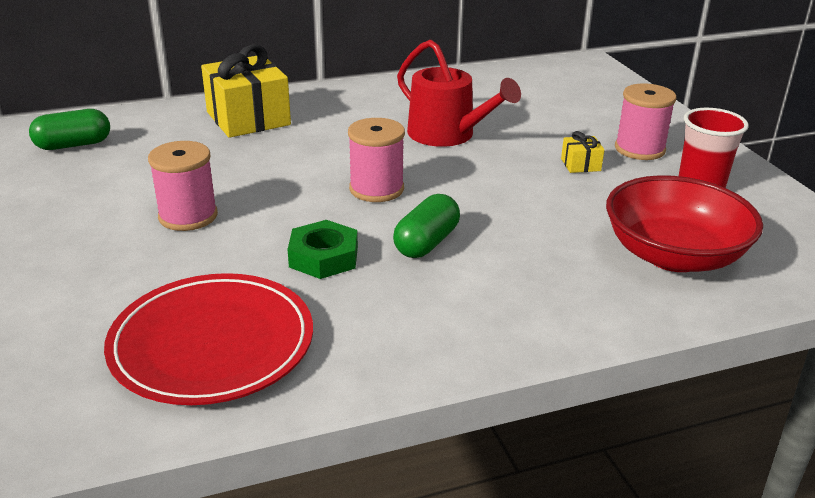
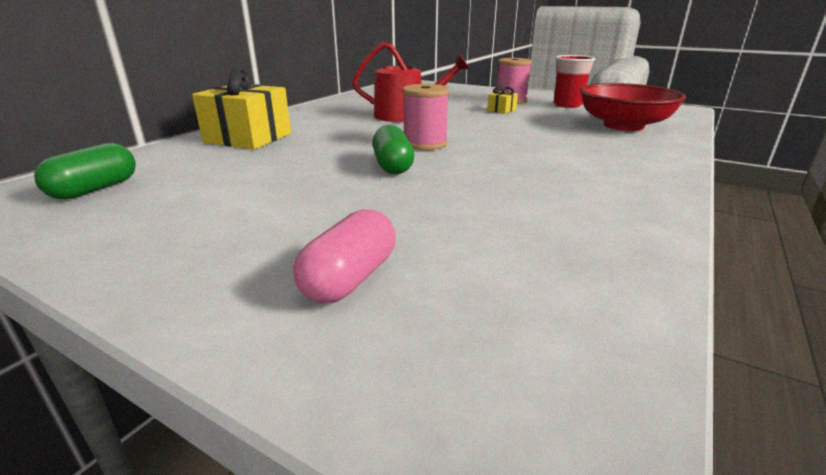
camera: 40 degrees left, 5 degrees down
(80, 300) = (350, 278): none -> pink capsule
(188, 216) = (322, 193): pink spool -> none
(212, 344) = (531, 250): red plate -> none
(323, 257) = (476, 179): green nut -> none
(426, 243) = (514, 155): green capsule -> green capsule (393, 166)

